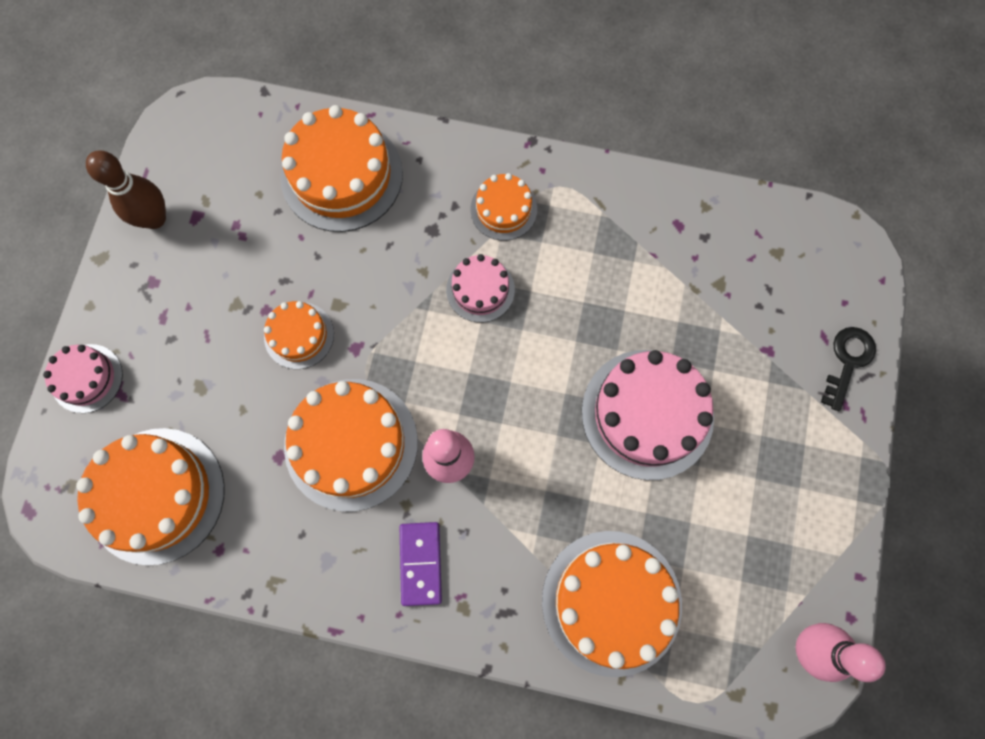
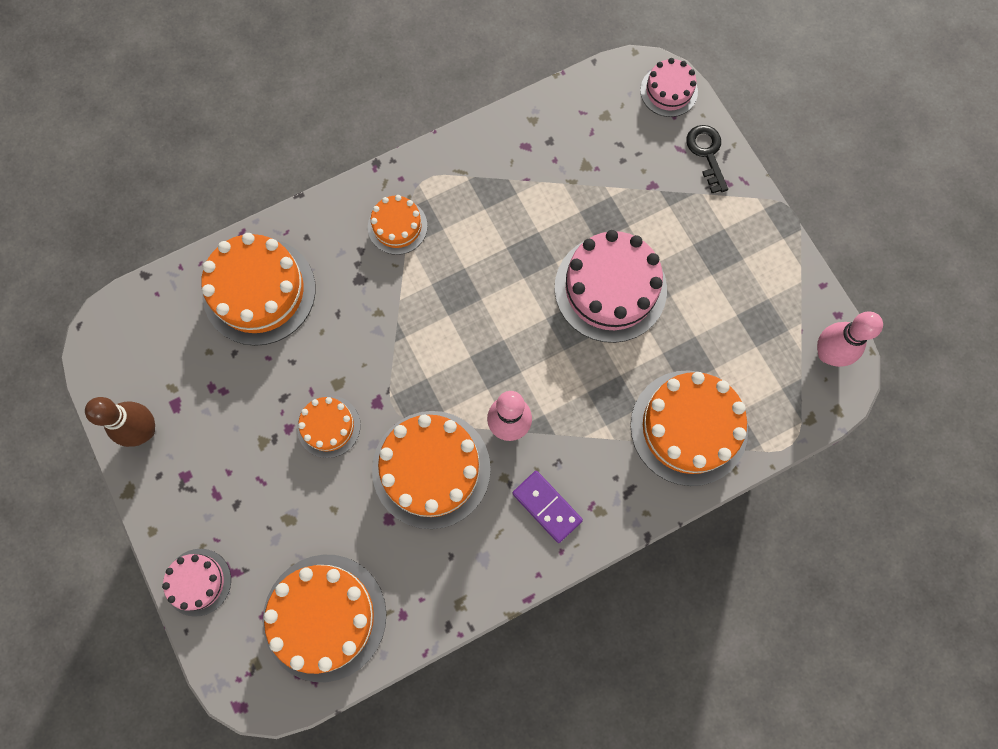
camera: 40 degrees left, 0 degrees up
(480, 289) = (429, 294): pink cake -> pink cake (669, 91)

